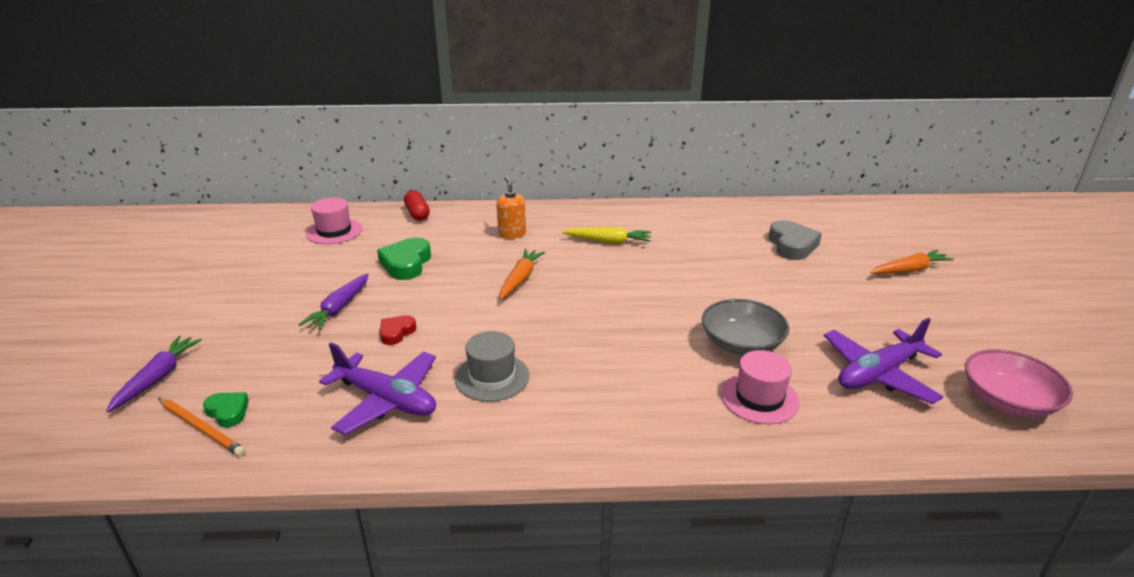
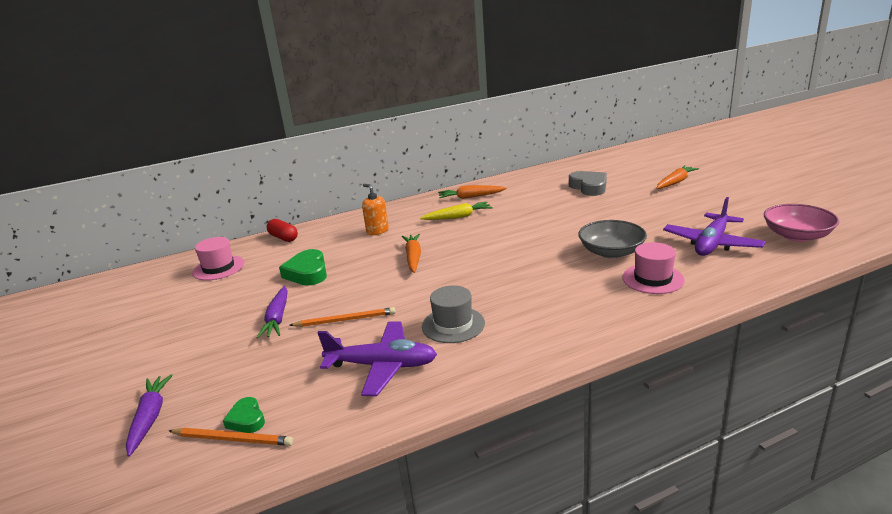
camera: 20 degrees left, 5 degrees down
(228, 412) = (246, 419): green heart -> green heart turned 135 degrees counterclockwise
(396, 332) = (345, 320): red heart -> orange pencil
(644, 219) = (471, 197): none -> orange carrot

